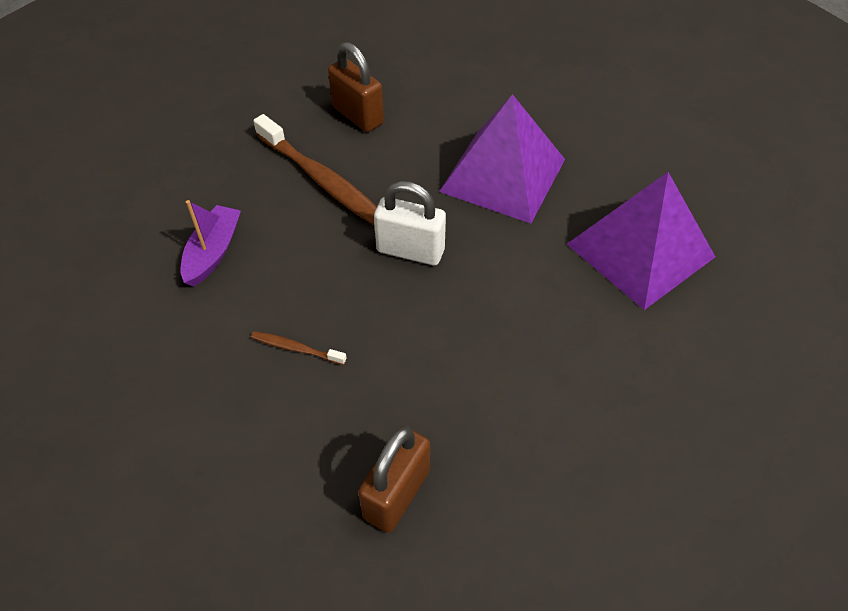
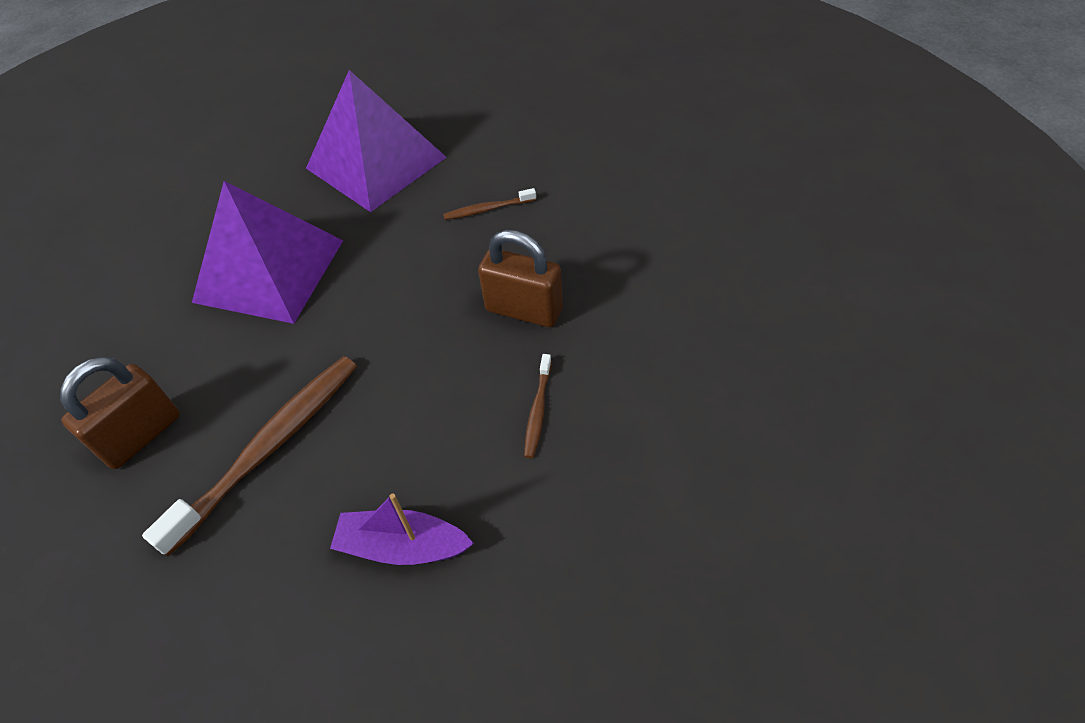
camera: 95 degrees left, 0 degrees up
(396, 494) = (677, 294): brown padlock -> brown padlock (524, 310)
(410, 250) = (387, 334): white padlock -> none
(555, 338) = (487, 209): none -> brown toothbrush

